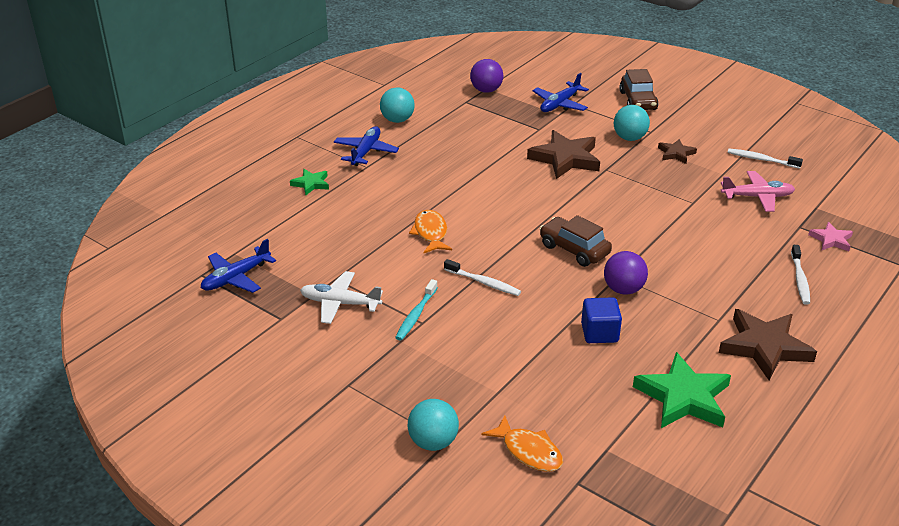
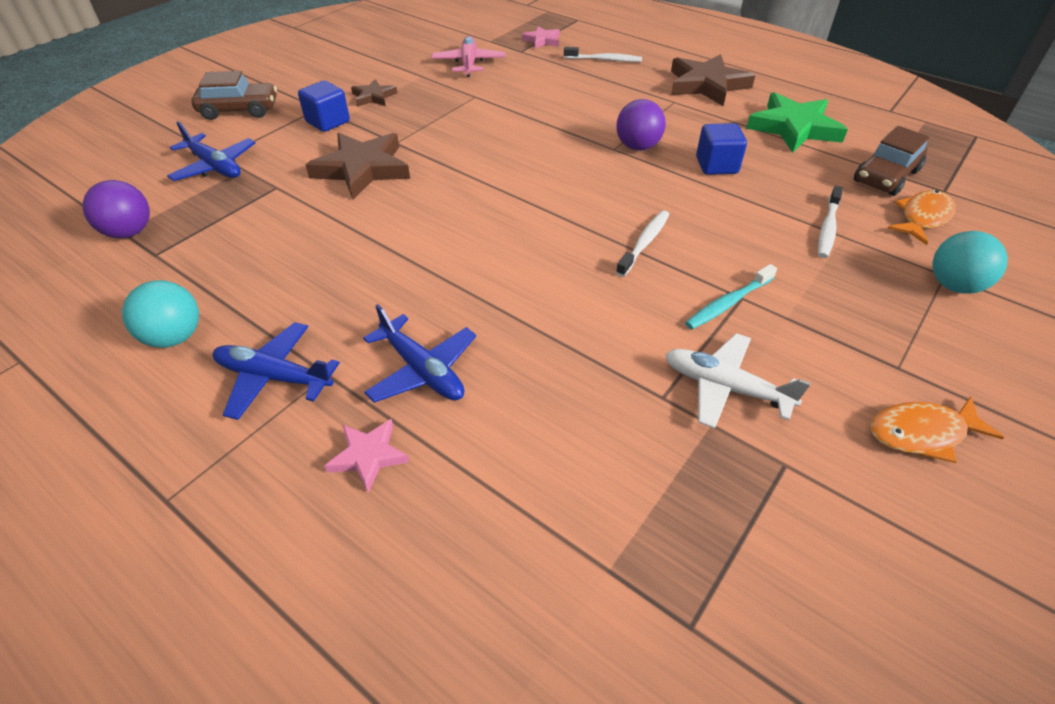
camera: 90 degrees left, 10 degrees up
(236, 278) = (689, 554): blue plane -> blue plane (422, 370)
(311, 184) = (368, 456): green star -> pink star
(340, 303) = (725, 387): white plane -> white plane turned 105 degrees clockwise
(416, 315) = (728, 303): turquoise toothbrush -> turquoise toothbrush turned 120 degrees clockwise
(430, 233) = (534, 291): orange fish -> orange fish (922, 433)
(574, 249) = (567, 173): brown car -> brown car (886, 176)
(629, 138) = (328, 122): turquoise ball -> blue cube
(761, 160) = (400, 54): white toothbrush -> white toothbrush (827, 228)

